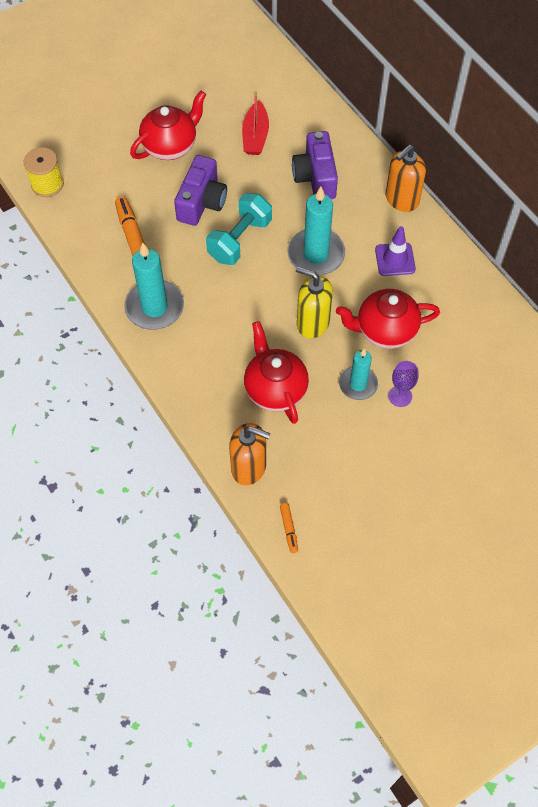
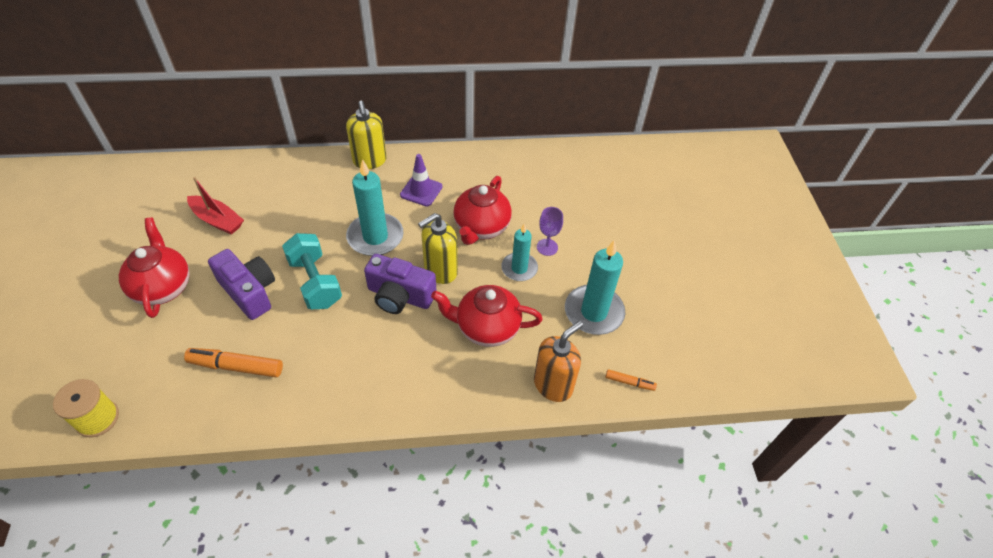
camera: 65 degrees left, 10 degrees down
(154, 307) = (332, 384): turquoise candle -> turquoise candle (594, 312)
(315, 177) = (299, 201): purple camera -> purple camera (400, 296)
(401, 199) = (370, 161): orange soap dispenser -> yellow soap dispenser

